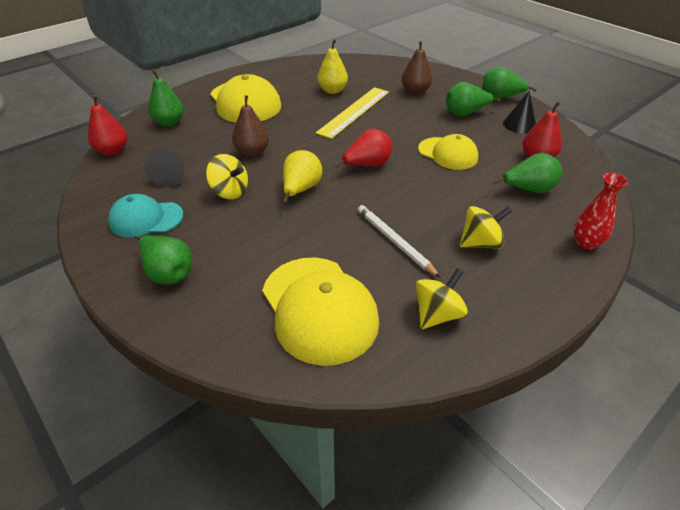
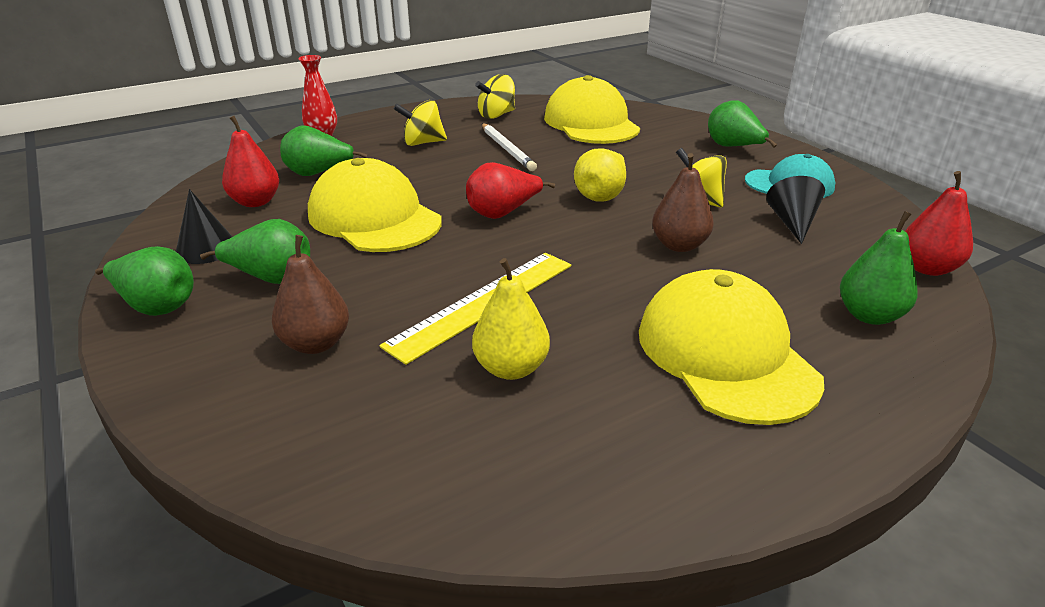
camera: 170 degrees left, 10 degrees down
(448, 153) = (374, 217): yellow cap -> yellow cap, size x1.61

